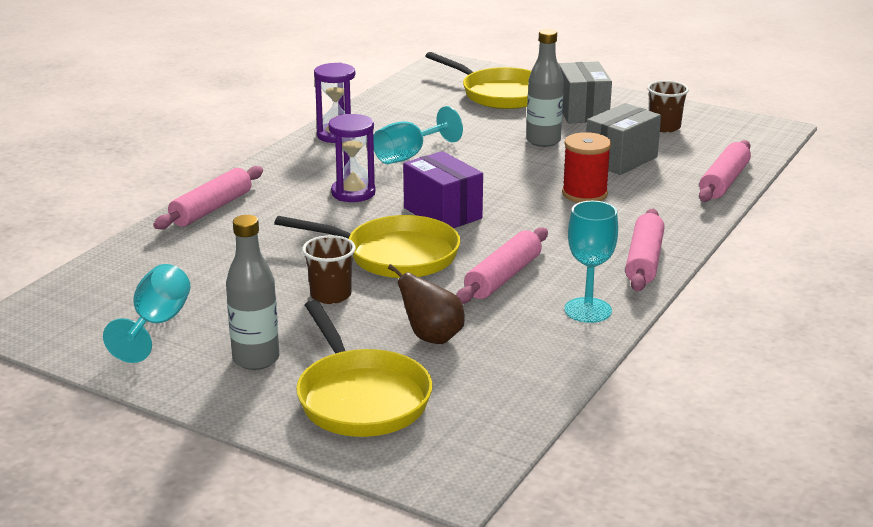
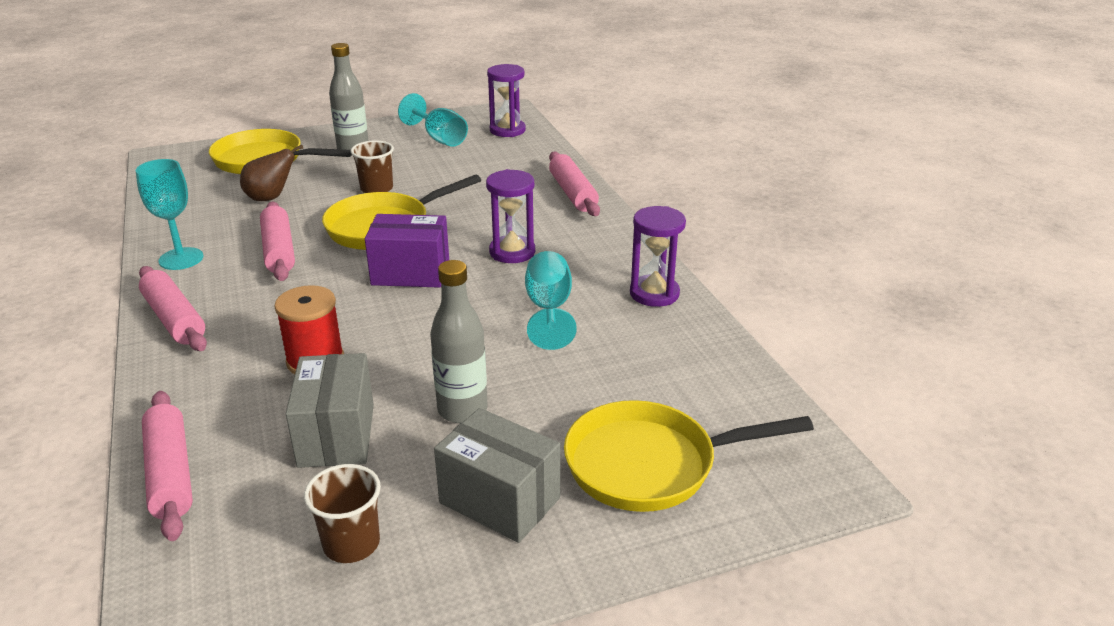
camera: 130 degrees right, 5 degrees up
(83, 297) = (507, 130): none -> purple hourglass

